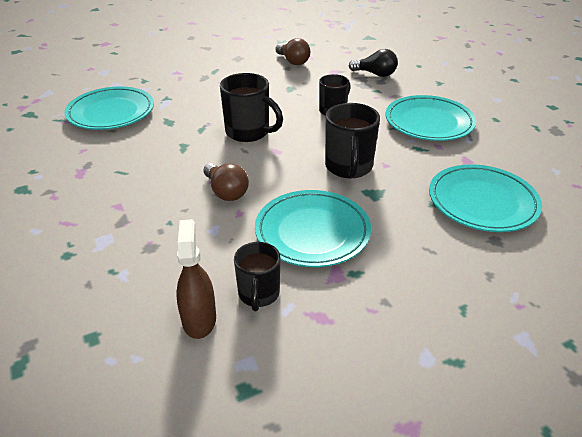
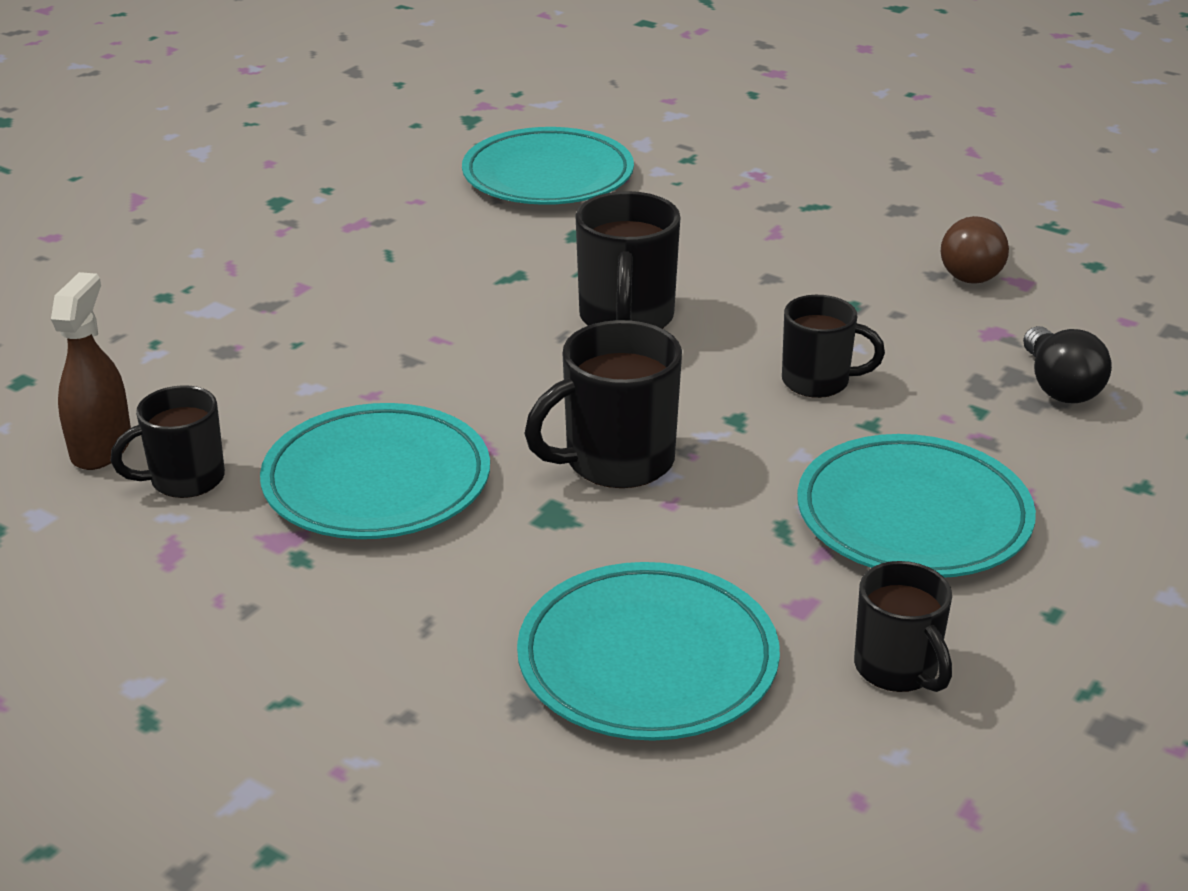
camera: 60 degrees right, 5 degrees down
(199, 319) = (101, 448): brown spray bottle -> brown spray bottle turned 45 degrees counterclockwise
(226, 192) = (418, 362): brown light bulb -> none
(511, 154) = (898, 669): none -> black mug

